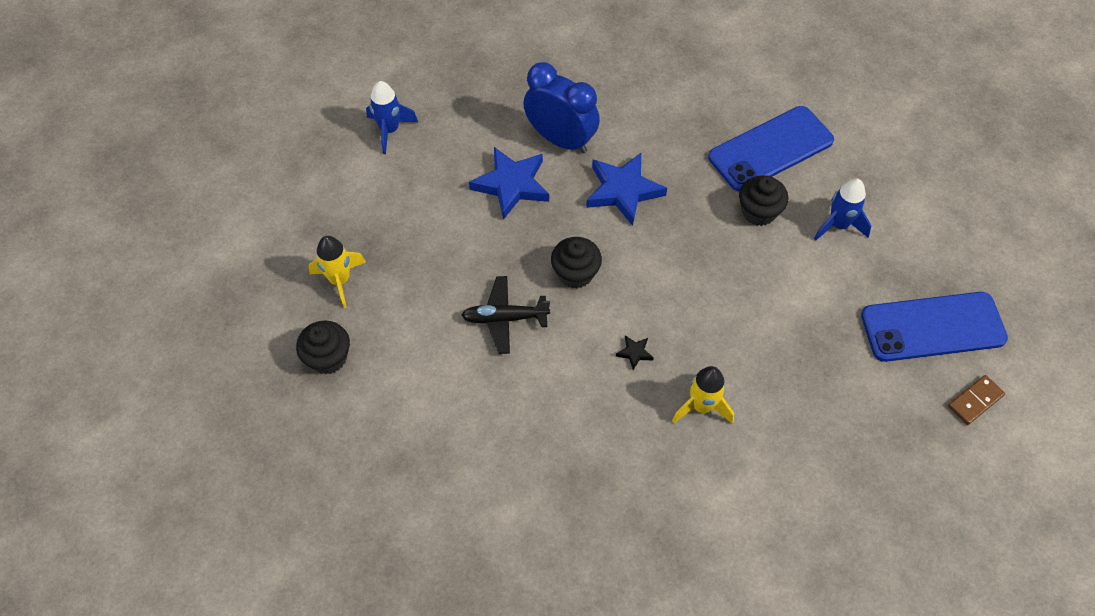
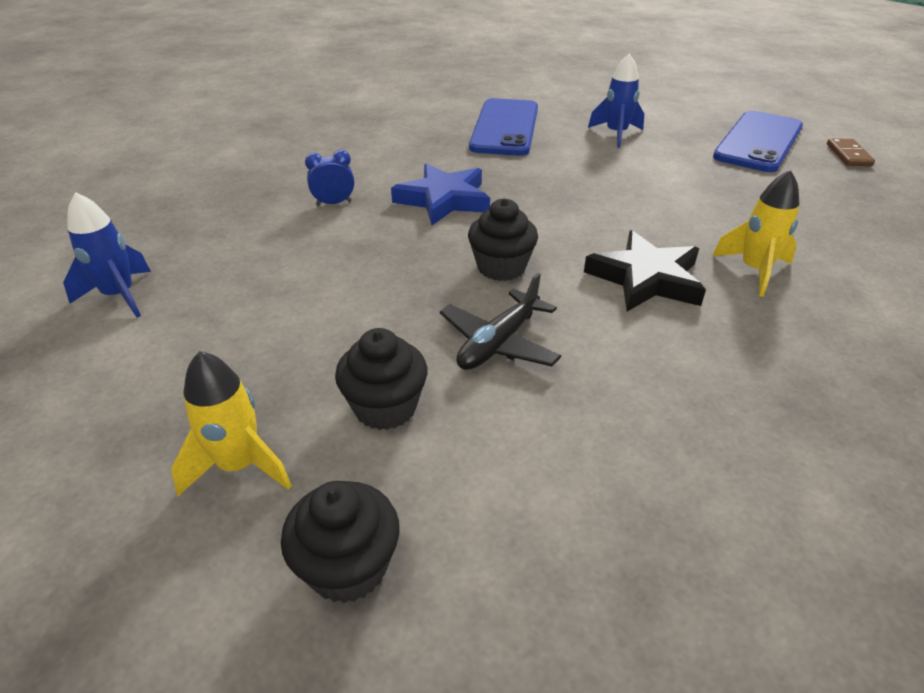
camera: 50 degrees left, 20 degrees down
(511, 185) = (335, 253): blue star -> none
(560, 139) = (334, 203): blue clock -> blue clock, size x0.47
(634, 353) = (646, 279): black star -> black star, size x2.36
(758, 212) = (559, 155): black cupcake -> black cupcake (385, 407)

